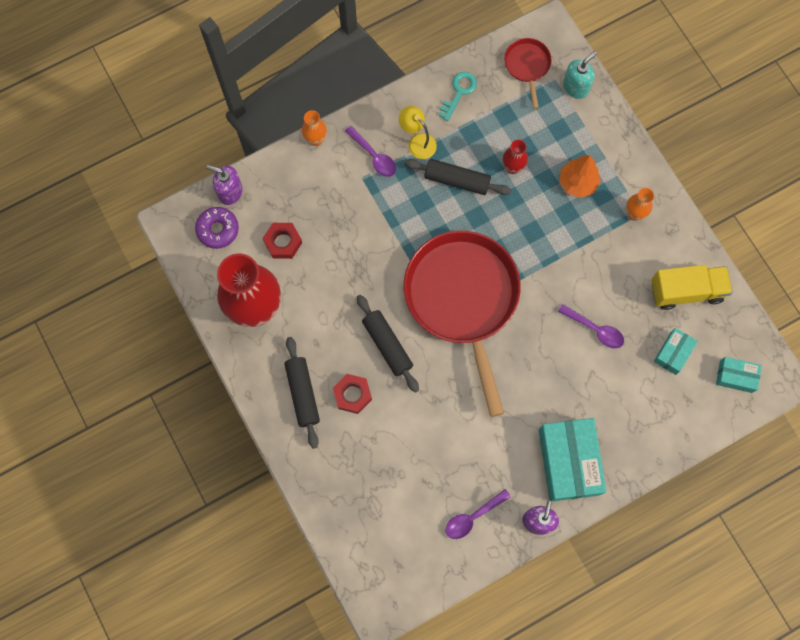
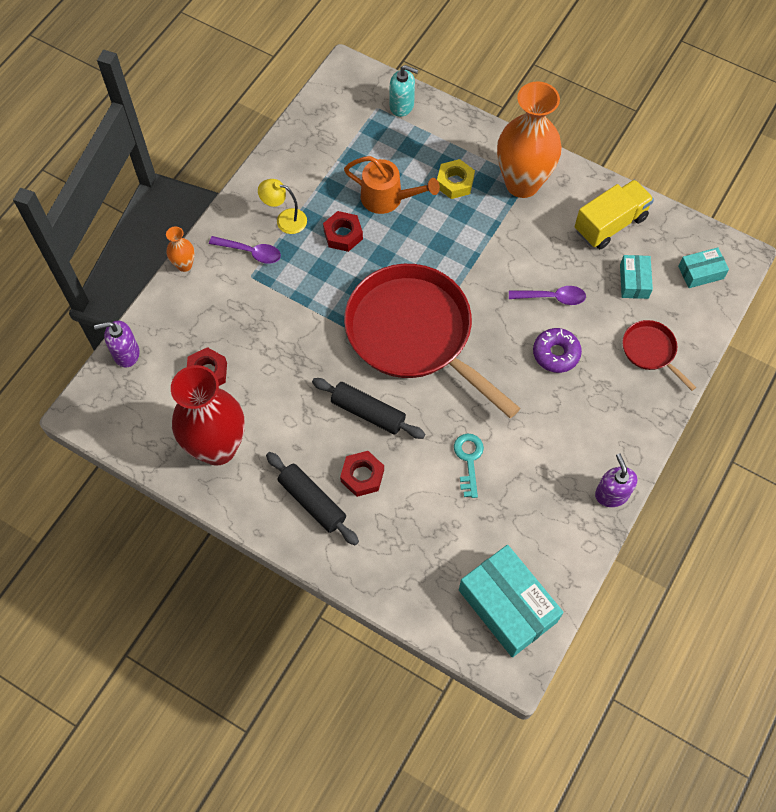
camera: 30 degrees left, 10 degrees down
(218, 230) = (134, 394): purple donut -> purple donut (556, 353)
(457, 180) = (343, 234): black rolling pin -> red nut
(459, 92) = (297, 159): turquoise key -> turquoise key (468, 460)
(473, 517) = (549, 525): purple spoon -> none
(512, 167) = (388, 198): red vase -> orange watering can
(527, 66) = (347, 109): red pan -> red pan (651, 351)
(569, 462) = (604, 425): turquoise box -> turquoise box (507, 605)
(576, 87) = (402, 106): turquoise soap dispenser -> turquoise soap dispenser turned 90 degrees clockwise
(577, 182) = (455, 182): orange tree -> yellow nut
(634, 214) = (522, 183): orange vase -> orange vase, size x2.34

